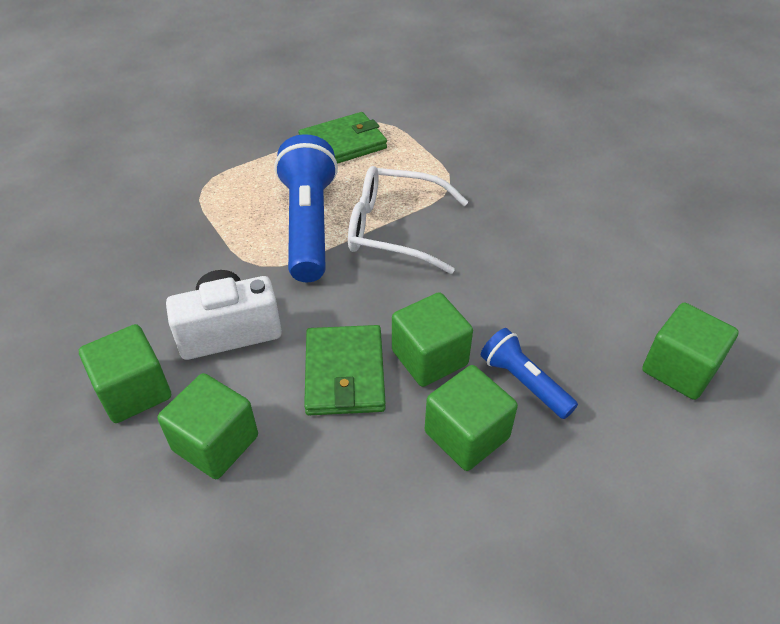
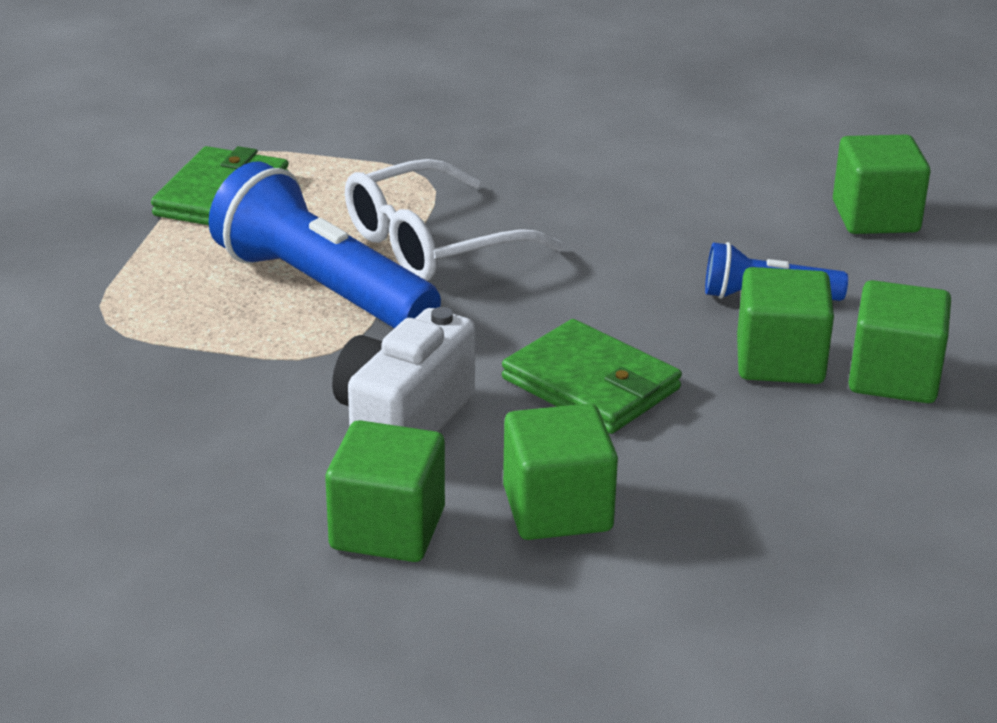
camera: 45 degrees left, 15 degrees down
(429, 357) = (652, 326): green cube -> green cube (894, 377)

